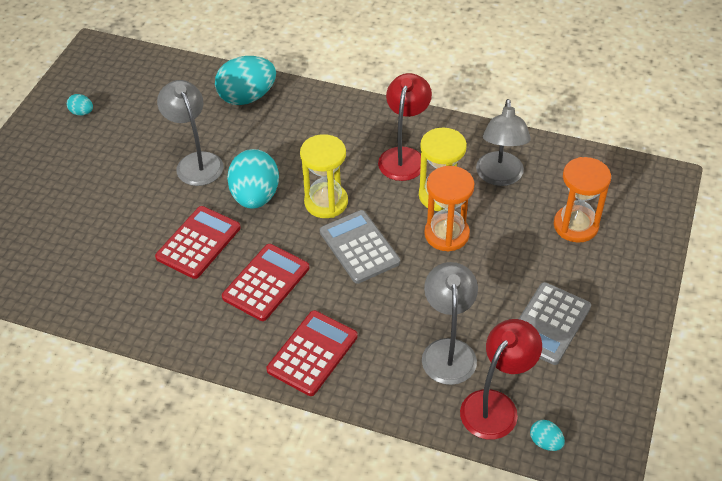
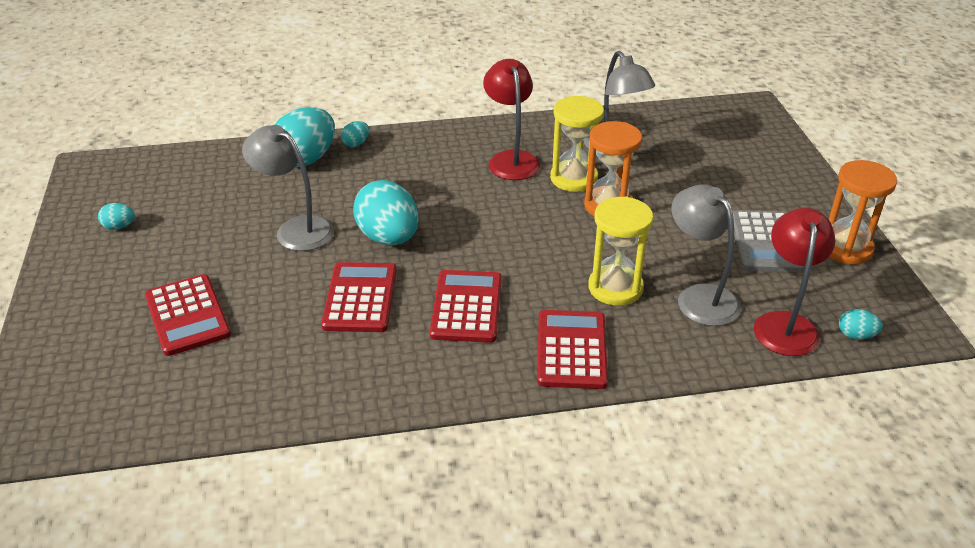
camera: 30 degrees left, 10 degrees down
(78, 209) = (187, 315): none -> red calculator
(294, 95) = (356, 144): none -> turquoise egg
(326, 202) = (467, 219): yellow hourglass -> yellow hourglass (615, 288)
(359, 247) = (535, 244): grey calculator -> none
(575, 225) = (714, 162): orange hourglass -> orange hourglass (845, 248)

